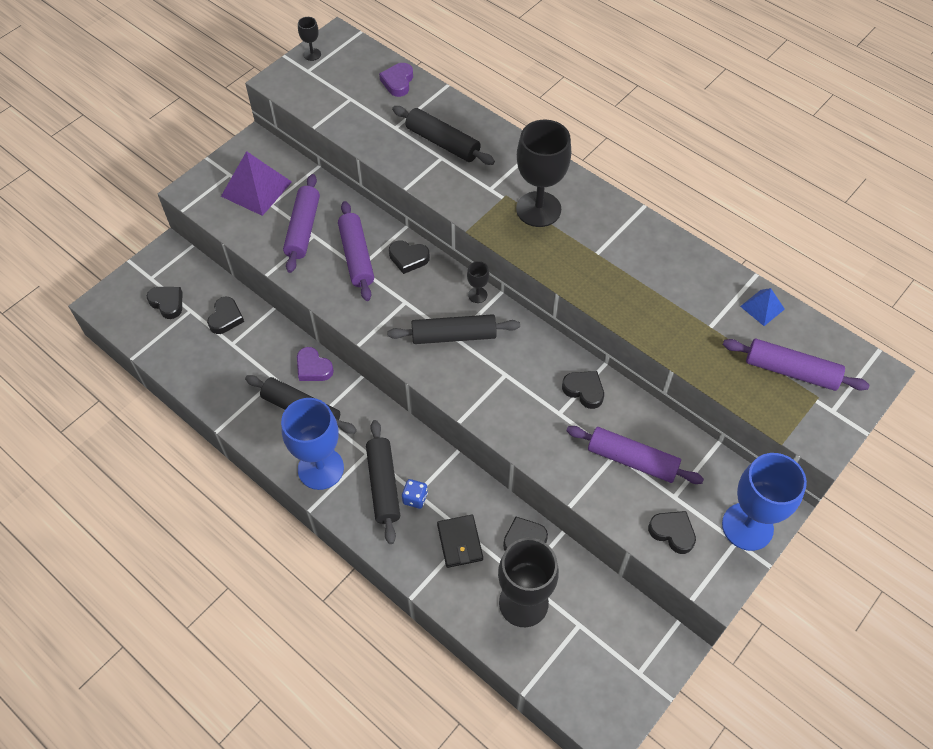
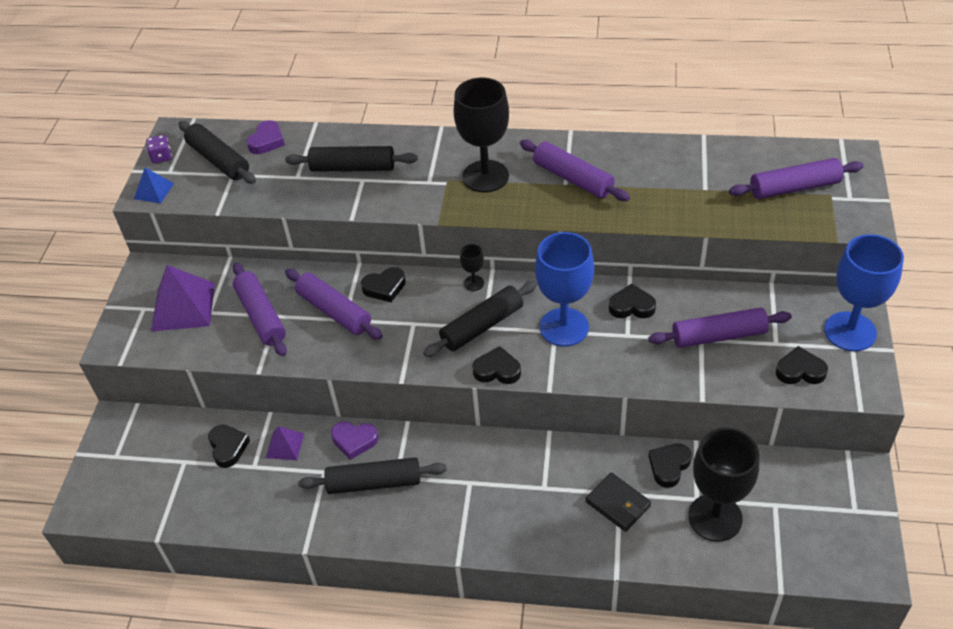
camera: 30 degrees left, 10 degrees down
(167, 303) = (154, 468): black heart -> black heart (497, 370)
(264, 341) = (285, 445): none -> purple pyramid
(312, 54) = (161, 157): black goblet -> purple dice
(320, 468) = (437, 522): blue goblet -> blue goblet (564, 327)
(383, 485) = (508, 500): black rolling pin -> black rolling pin (218, 160)
(398, 82) = (267, 141): purple heart -> purple heart turned 135 degrees counterclockwise
(415, 498) = (546, 493): blue dice -> none
(607, 252) = (573, 178): none -> purple rolling pin
(762, 307) = (730, 155): blue pyramid -> blue pyramid (153, 191)

